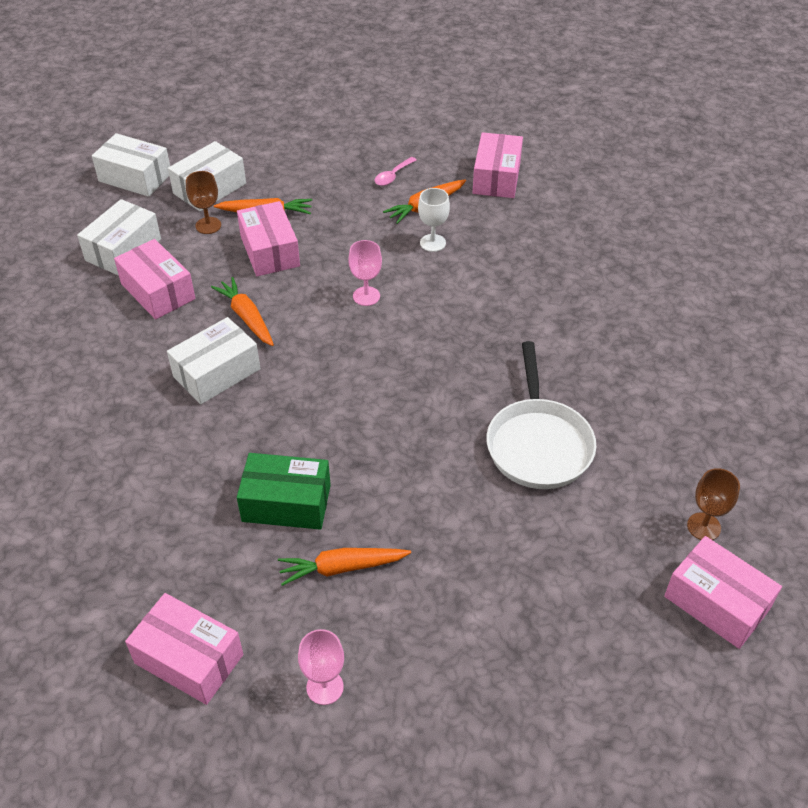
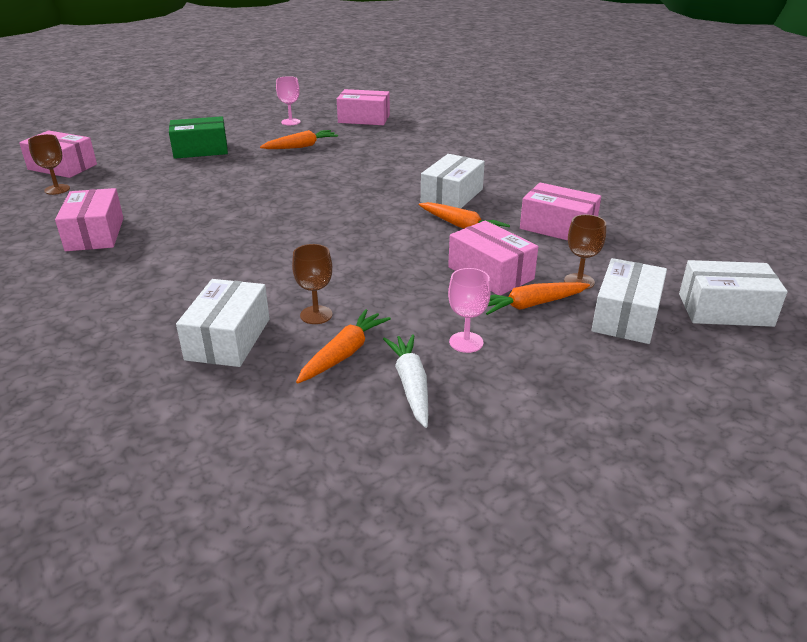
camera: 160 degrees right, 15 degrees down
(123, 250) = (631, 247): white box -> white box (228, 339)
(286, 503) = (350, 158): green box -> green box (200, 150)
(366, 296) = (364, 258): pink goblet -> pink goblet (466, 342)
(393, 176) = (410, 385): pink spoon -> white carrot
(432, 243) = (316, 315): white goblet -> brown goblet
(496, 178) = (253, 418): pink box -> pink box (95, 234)
(538, 444) = (179, 203): white pan -> none

